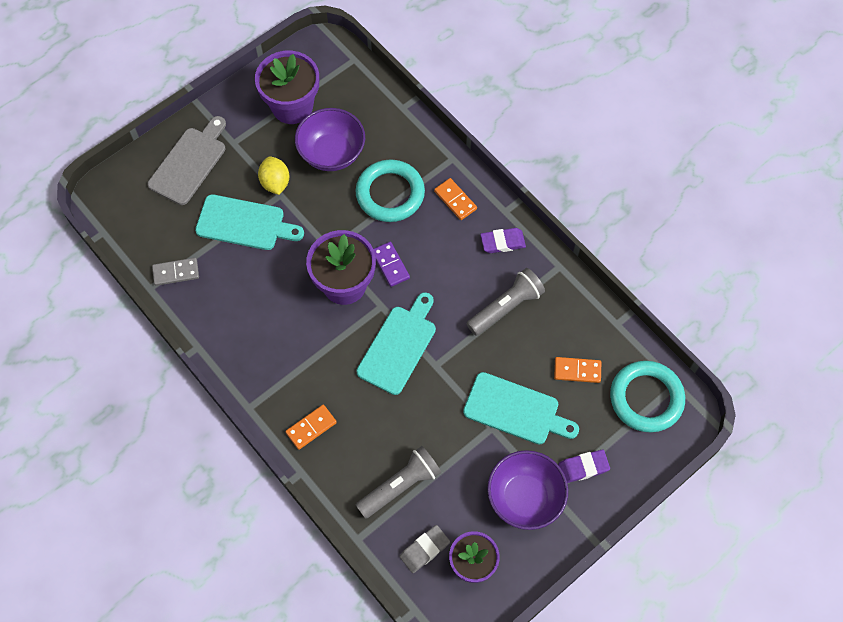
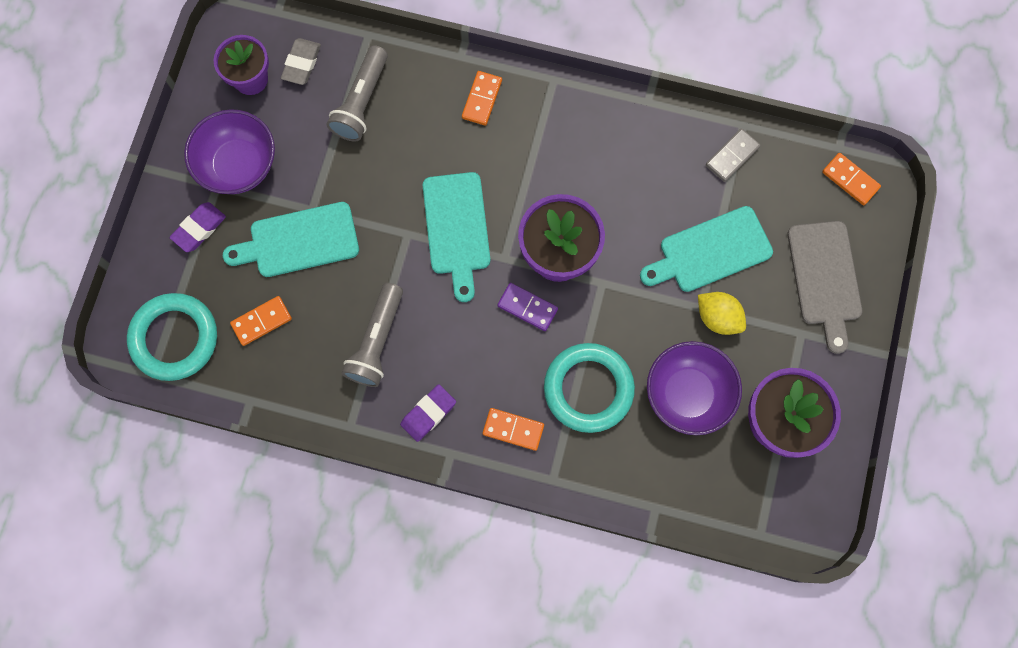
camera: 145 degrees right, 10 degrees up
(116, 208) = (850, 180): none -> orange domino

